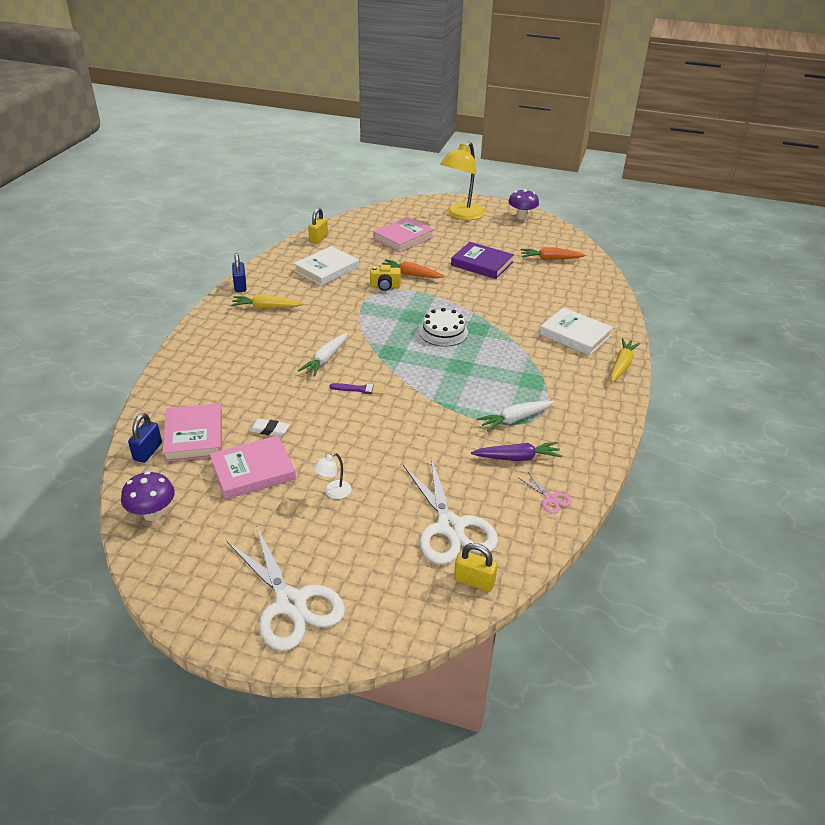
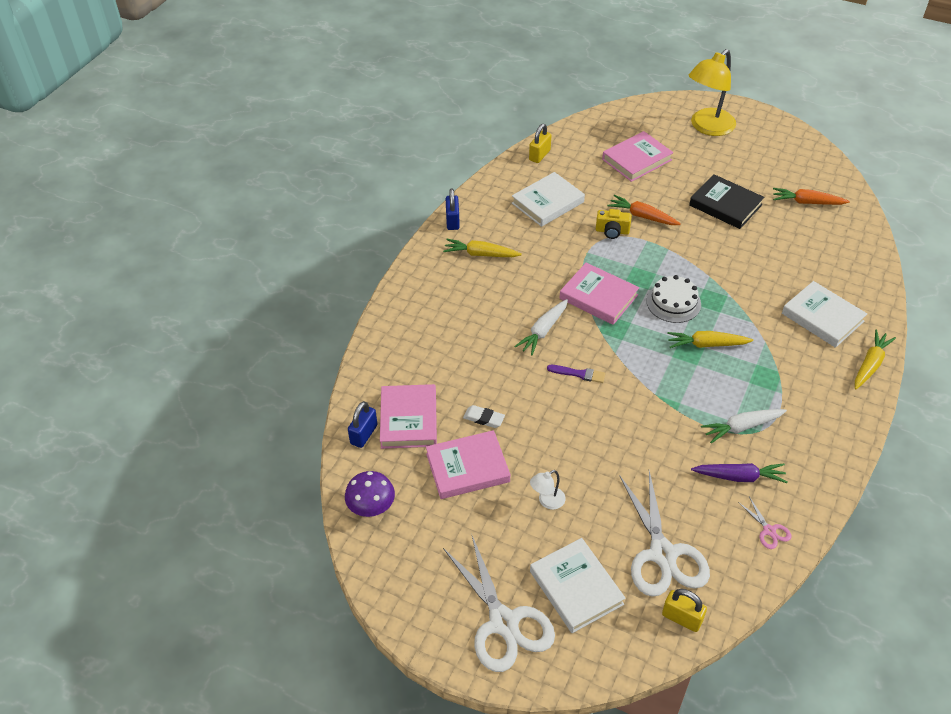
camera: 10 degrees right, 10 degrees up
(365, 564) = (576, 587): none -> white book
(375, 332) = (598, 297): none -> pink book
(476, 360) = (706, 344): none -> yellow carrot
(482, 264) = (725, 205): purple book -> black book
(522, 217) = (780, 134): purple mushroom -> none

